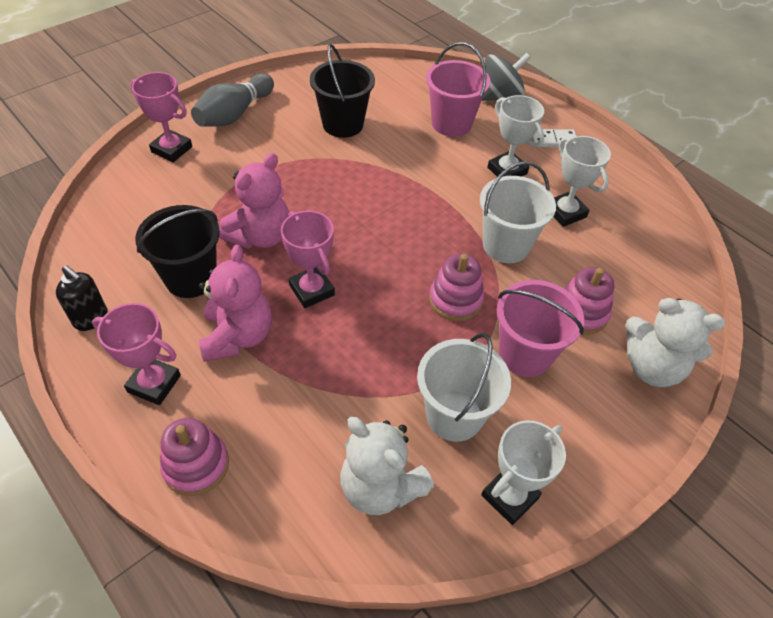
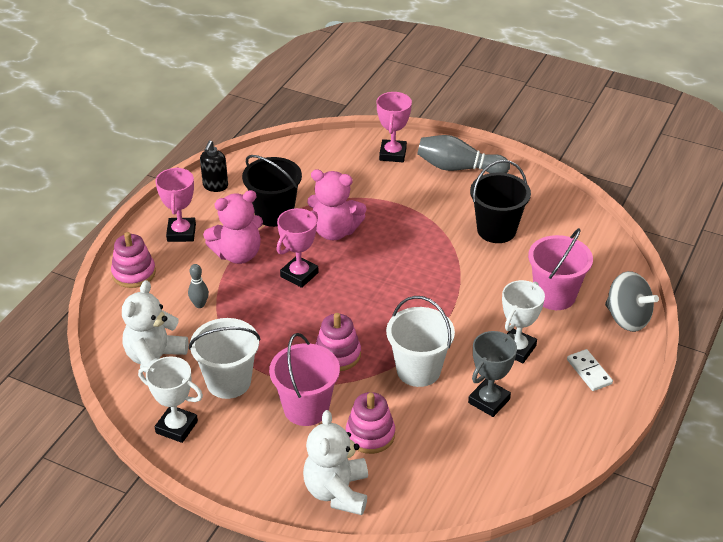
camera: 70 degrees right, 10 degrees down
(304, 405) = (199, 304): none -> grey bowling pin
(565, 212) = (489, 401): white trophy -> grey trophy

